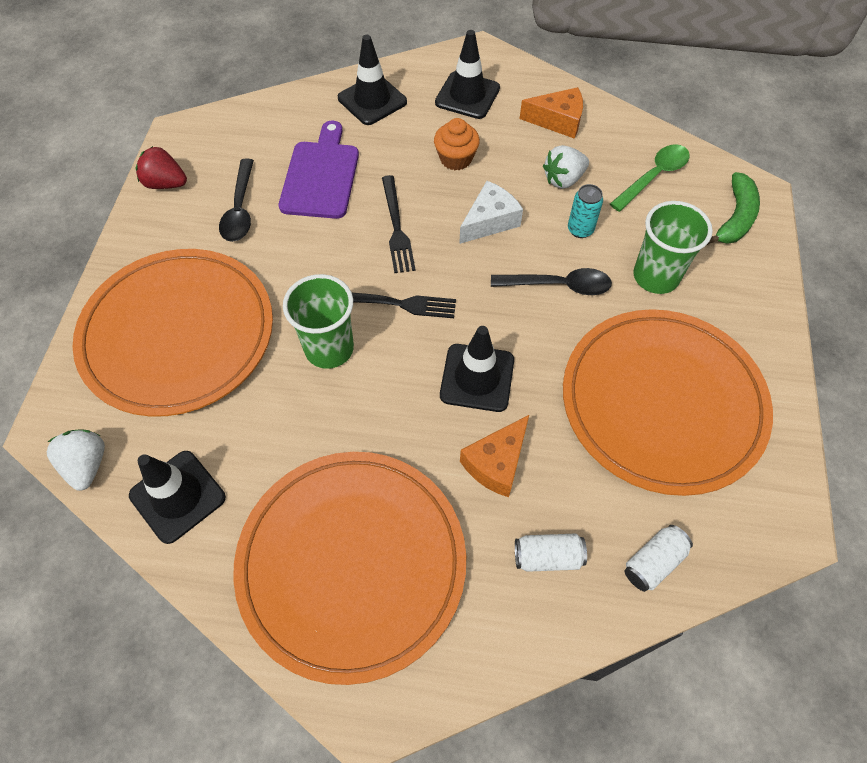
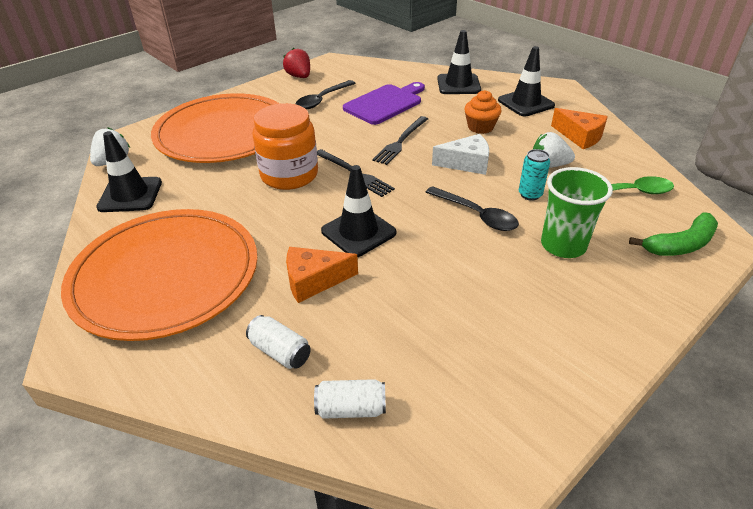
camera: 40 degrees right, 20 degrees down
(329, 349) = (289, 175): green cup -> orange jar
(662, 402) = (479, 318): orange plate -> none

